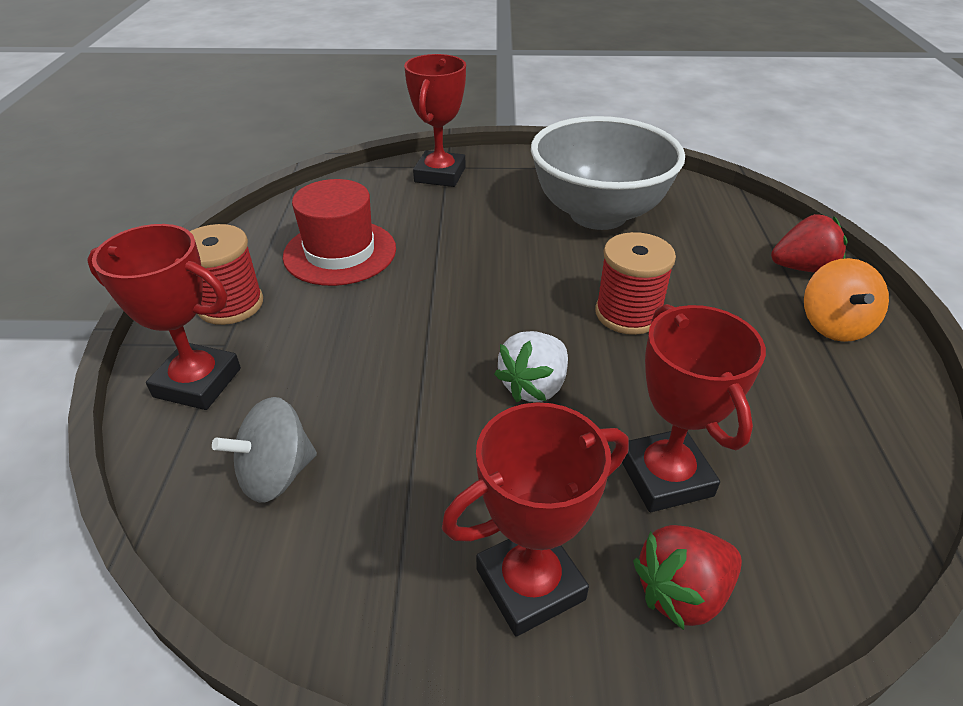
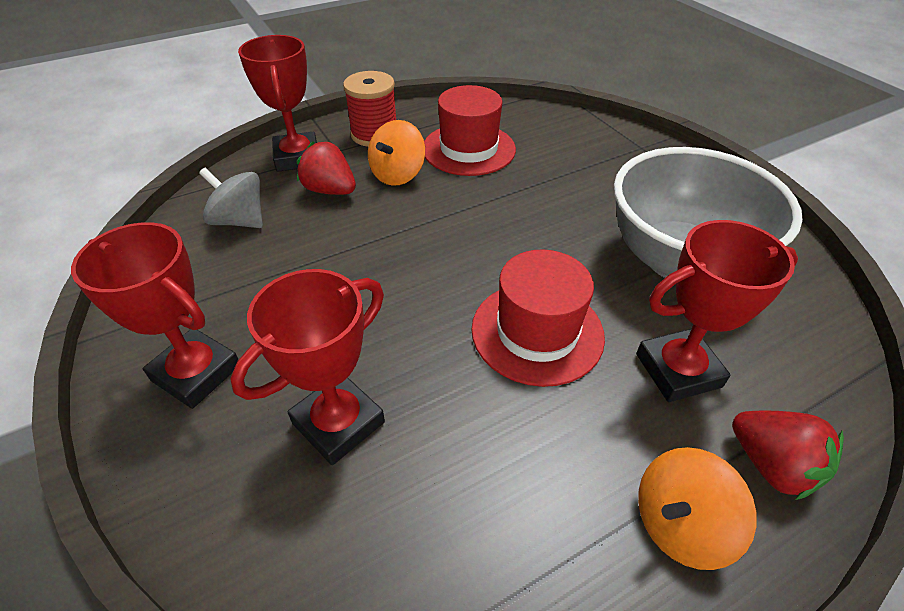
camera: 60 degrees right, 5 degrees up
(329, 313) = (398, 174): none -> orange spinning top
(440, 175) = (624, 149): red trophy -> red trophy (678, 370)
(534, 386) = (394, 304): white strawberry -> none
(628, 314) = (537, 332): red spool -> red hat
(682, 592) = (218, 469): red strawberry -> red strawberry (330, 190)

